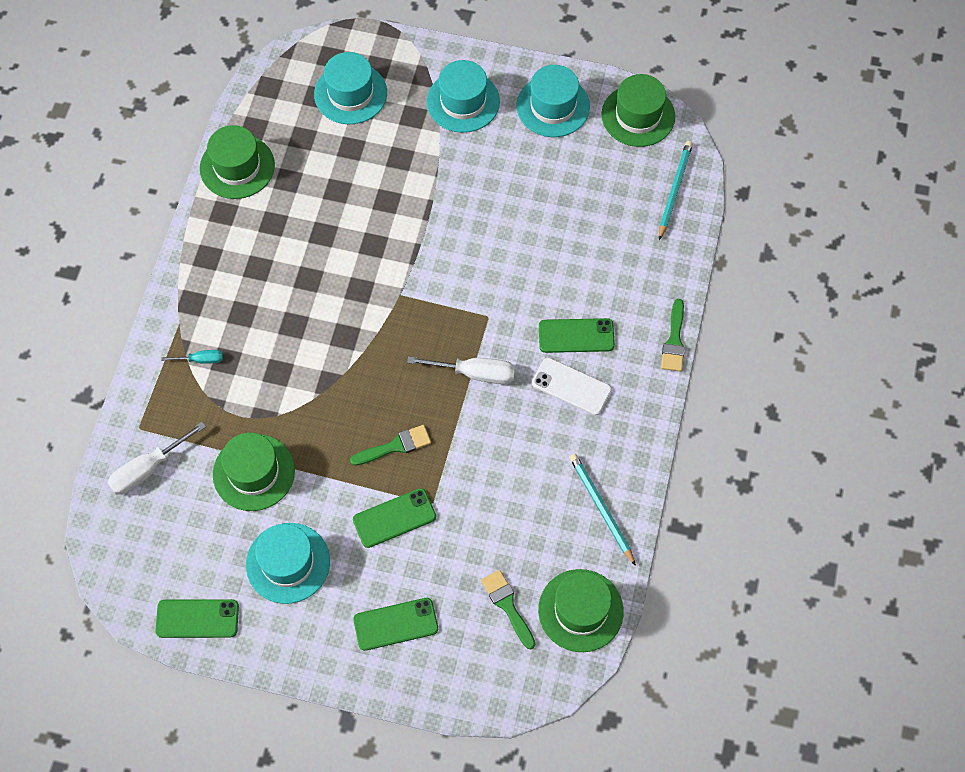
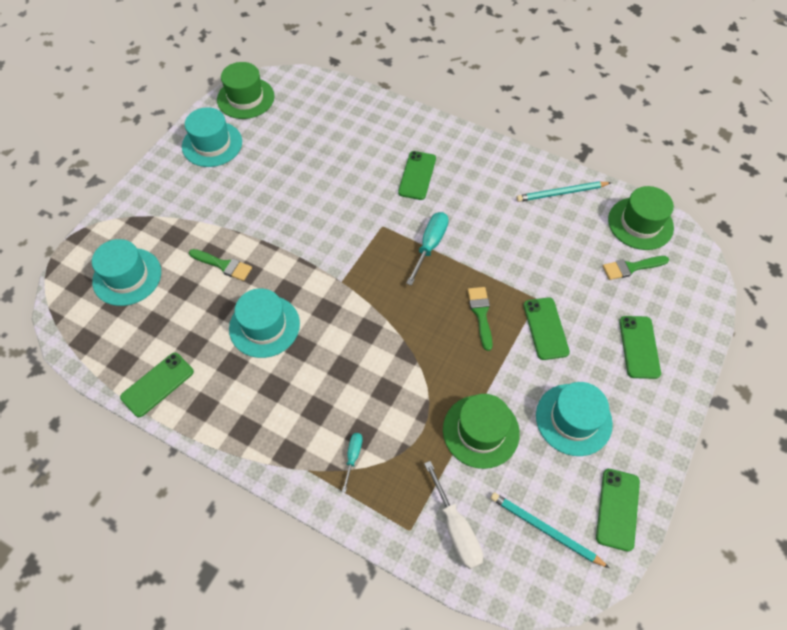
camera: 75 degrees left, 5 degrees down
(237, 167) = (157, 384): green hat -> green phone
(463, 102) = (178, 199): turquoise hat -> turquoise hat (264, 326)
(474, 373) = (430, 246): white screwdriver -> turquoise screwdriver
(571, 386) = (458, 188): white phone -> none
(674, 190) = (317, 93): turquoise pencil -> turquoise pencil (545, 530)
(674, 340) = (438, 122): green brush -> green brush (223, 265)

